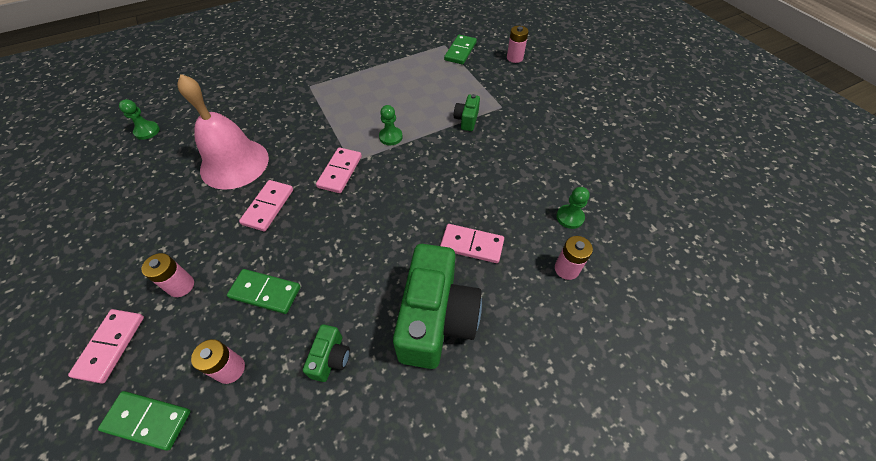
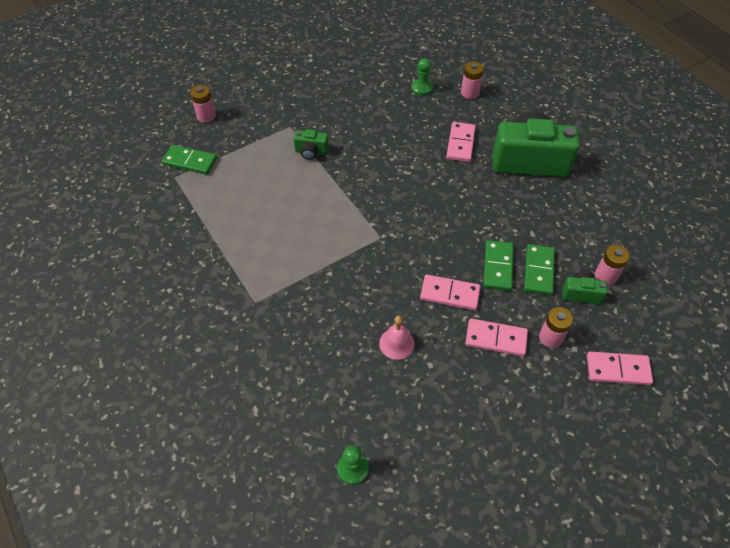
camera: 95 degrees left, 0 degrees up
(148, 420) = (658, 316): green domino -> green domino (498, 267)
(234, 163) = (396, 343): pink bell -> pink bell, size x0.46
(331, 358) = (577, 216): green camera -> green camera (581, 293)
(340, 172) = (395, 243): pink domino -> pink domino (496, 338)
(390, 137) = (341, 209): green pawn -> none

